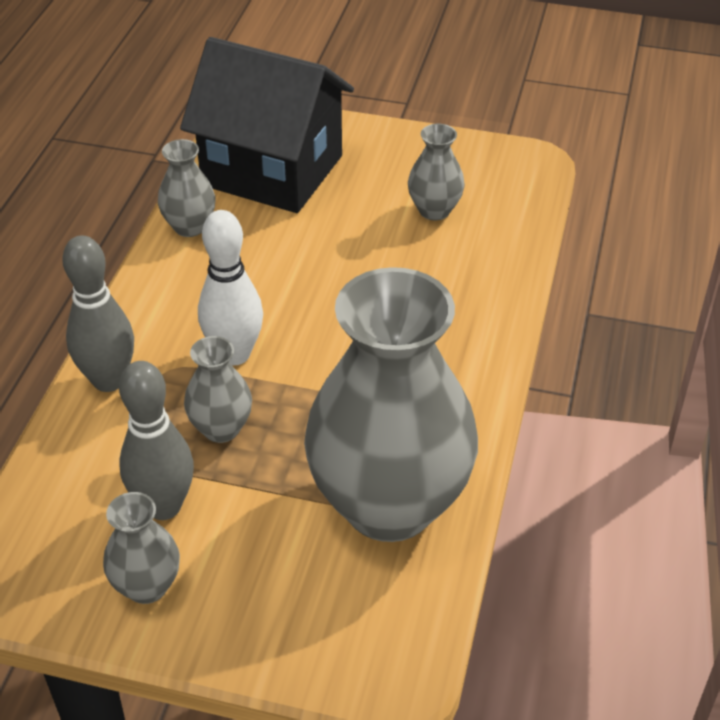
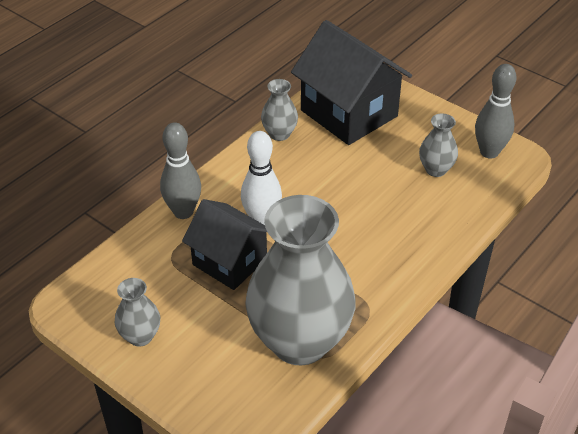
camera: 25 degrees right, 0 degrees up
(164, 506) = (173, 295): grey bowling pin -> grey bowling pin (489, 152)
(221, 428) = (229, 262): grey vase -> black house

